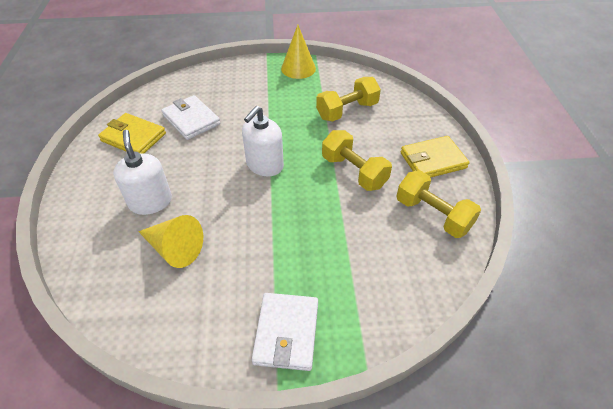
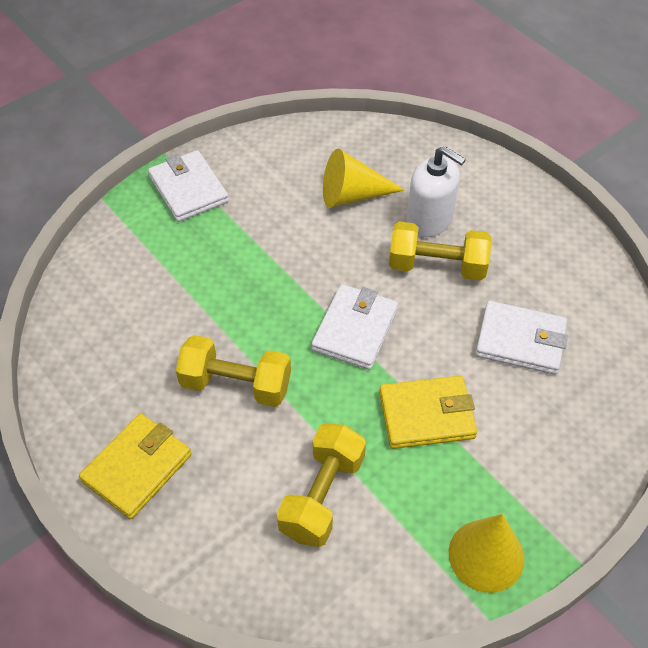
camera: 145 degrees right, 5 degrees up
(133, 137) = (553, 275): yellow wallet -> yellow wallet (426, 415)
(264, 165) = (355, 329): white soap dispenser -> white wallet
(433, 215) = (103, 377): yellow dumbbell -> yellow dumbbell (437, 266)

